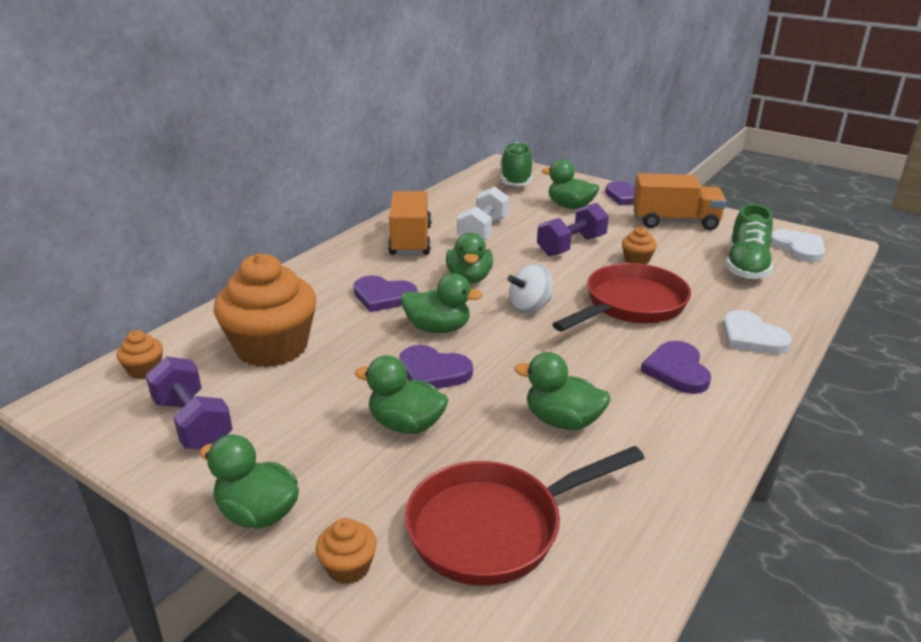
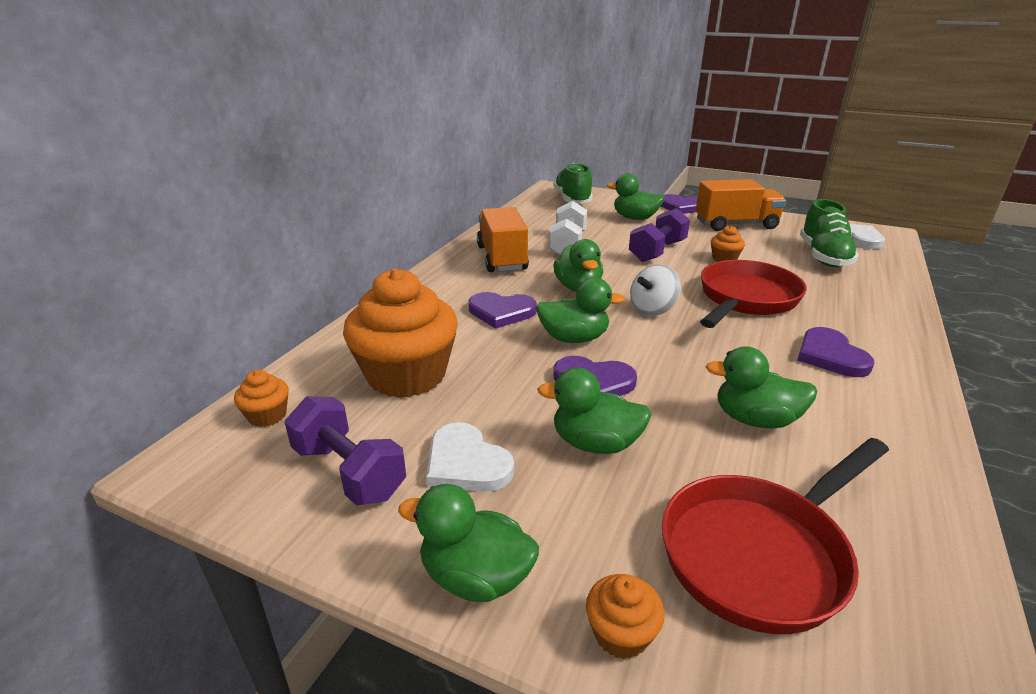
camera: 10 degrees left, 0 degrees up
(751, 337) = (874, 318): white heart -> white heart (466, 463)

